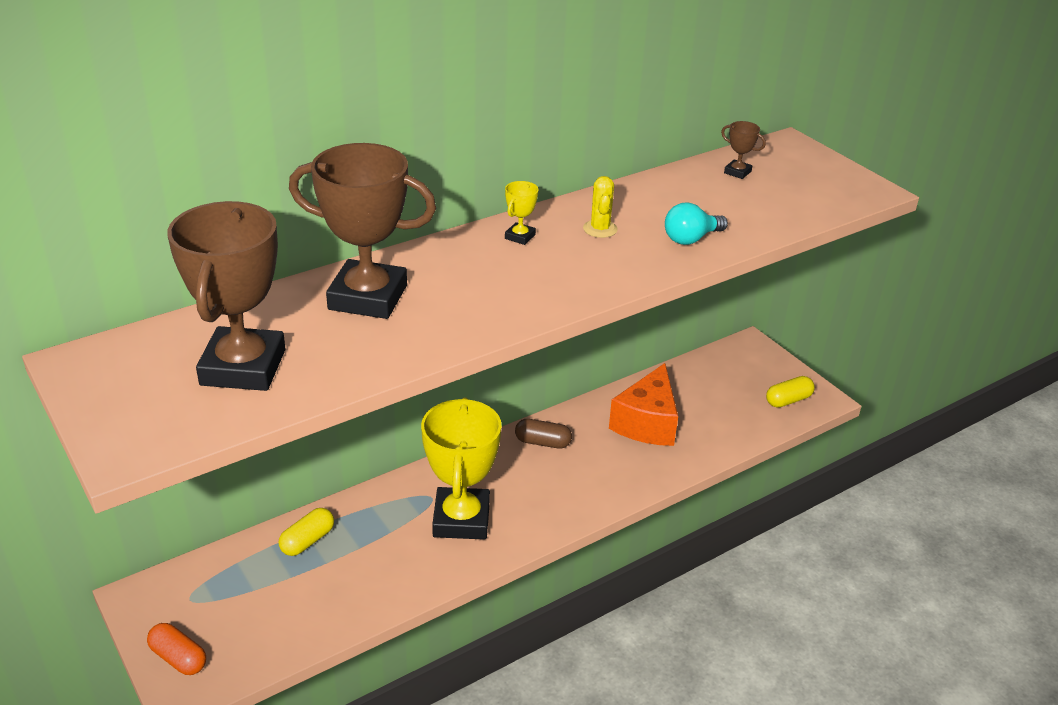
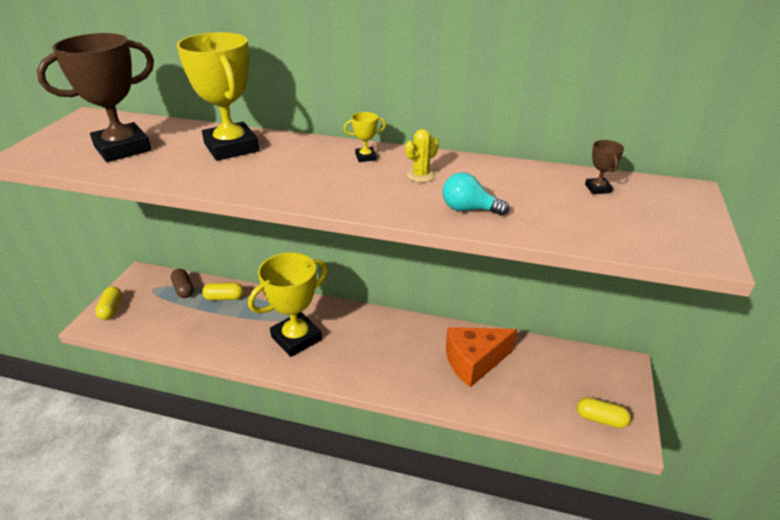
camera: 50 degrees right, 0 degrees up
(178, 658) = (111, 309): orange capsule -> yellow capsule
(368, 297) = (231, 147): brown trophy -> yellow trophy
(542, 442) = (396, 330): brown capsule -> brown capsule (184, 289)

